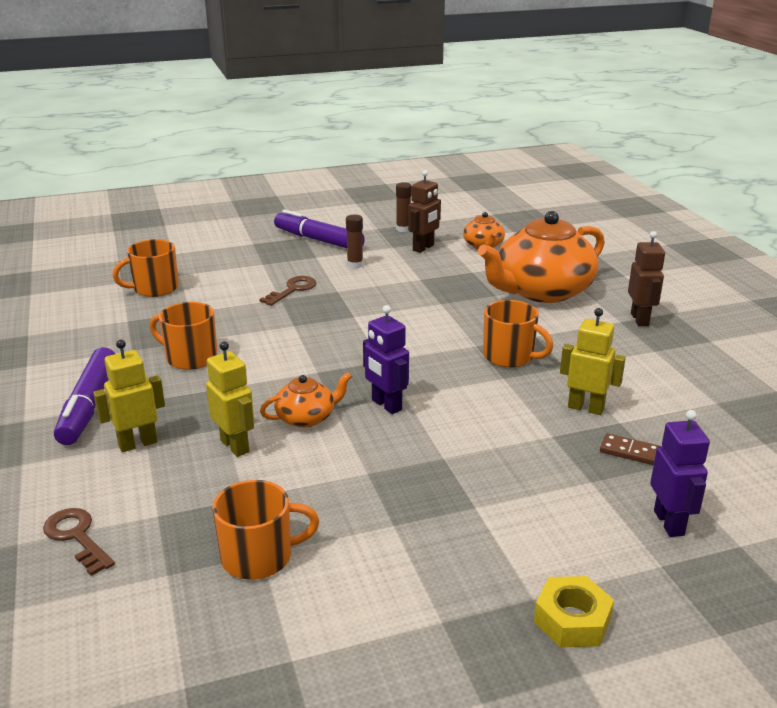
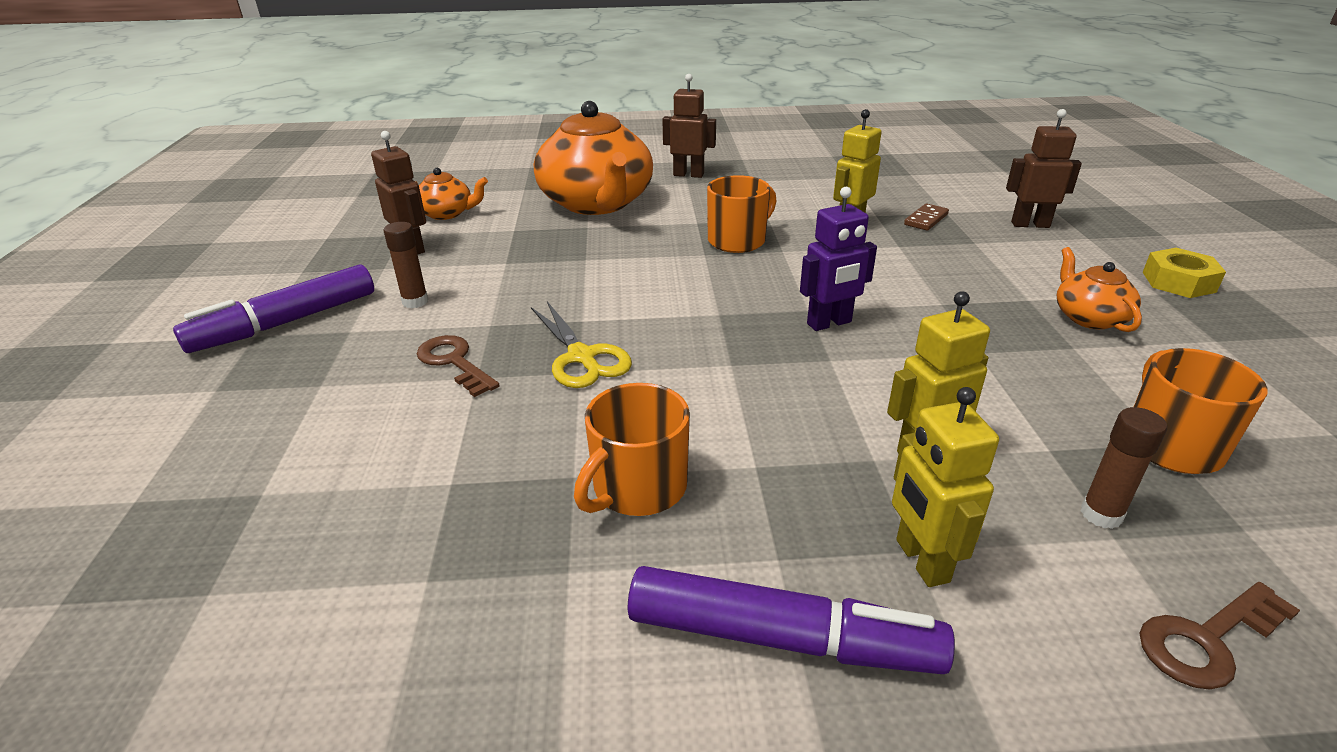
camera: 75 degrees left, 5 degrees up
(155, 288) = (299, 533): orange mug -> none
(306, 417) = (852, 383): orange teapot -> orange teapot (1089, 317)
(309, 323) = (581, 357): none -> yellow scissors
(403, 229) = (332, 253): brown glue stick -> brown glue stick (1101, 514)
(669, 523) = (1030, 224): purple robot -> brown robot

